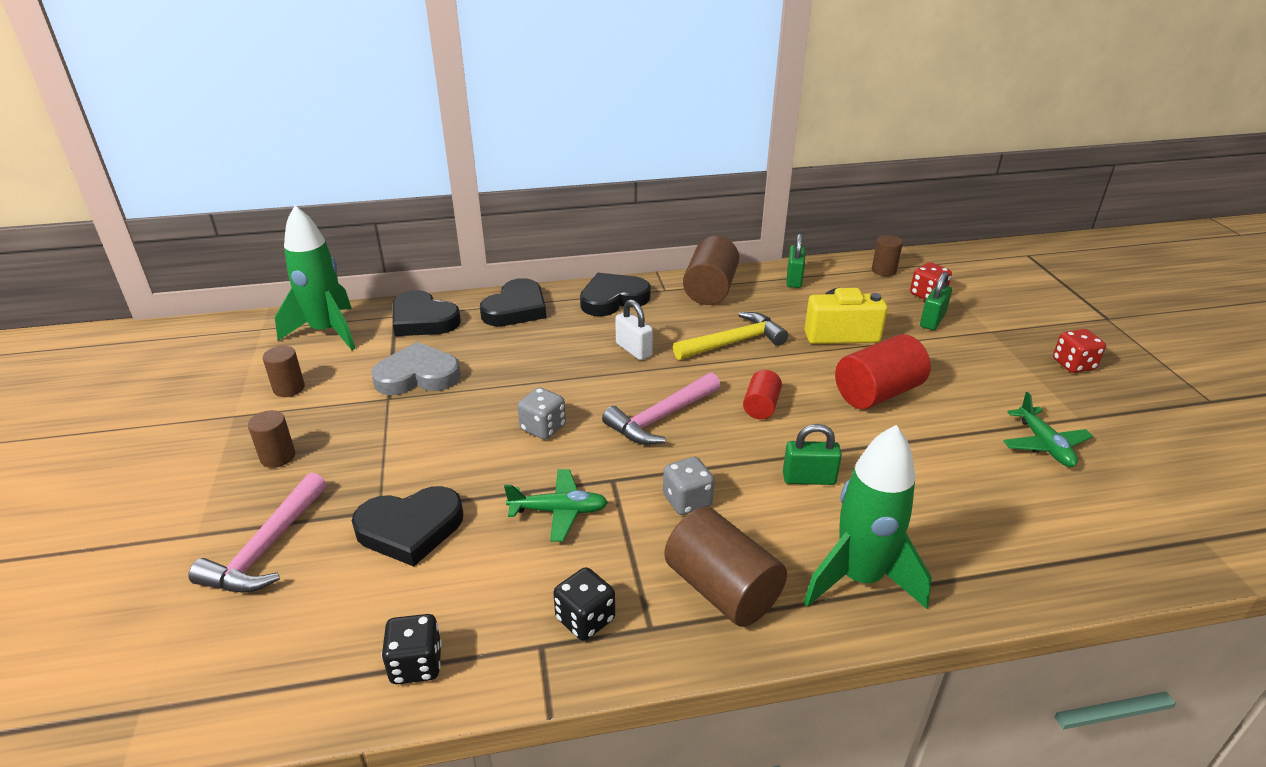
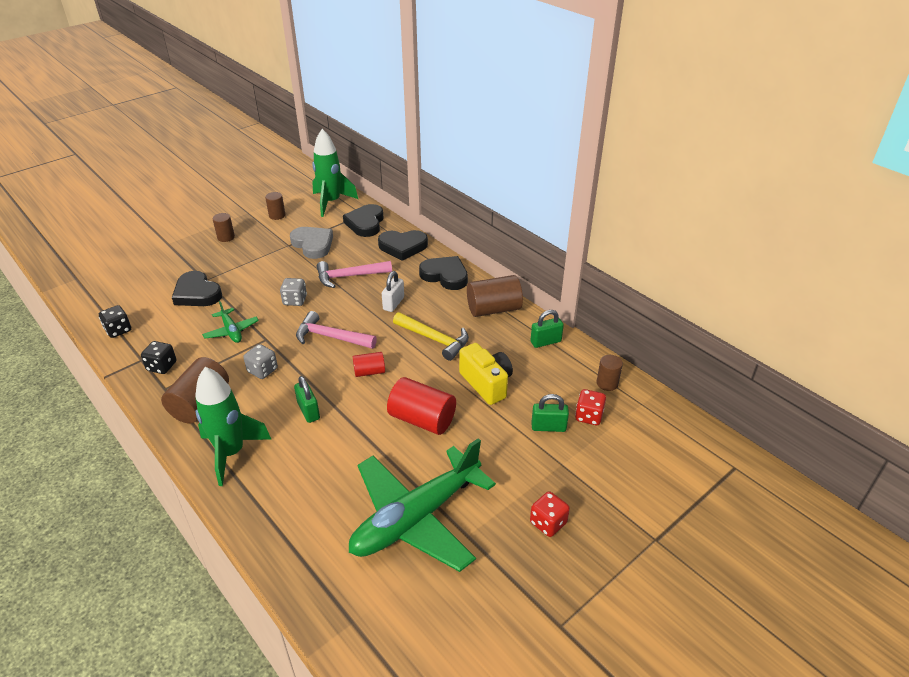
camera: 60 degrees right, 5 degrees up
(266, 548) = (167, 263): pink hammer -> pink hammer (349, 276)
(1044, 445) = (416, 518): green plane -> green plane, size x2.26

